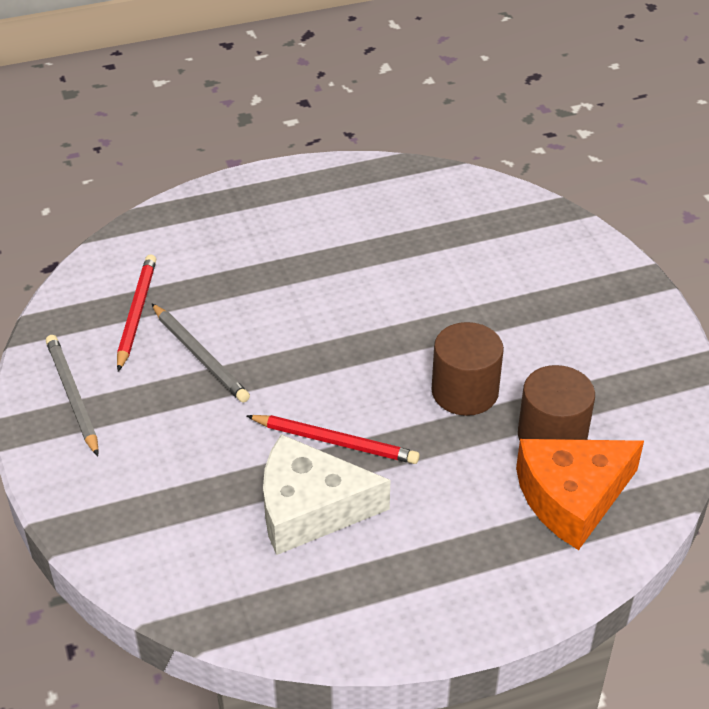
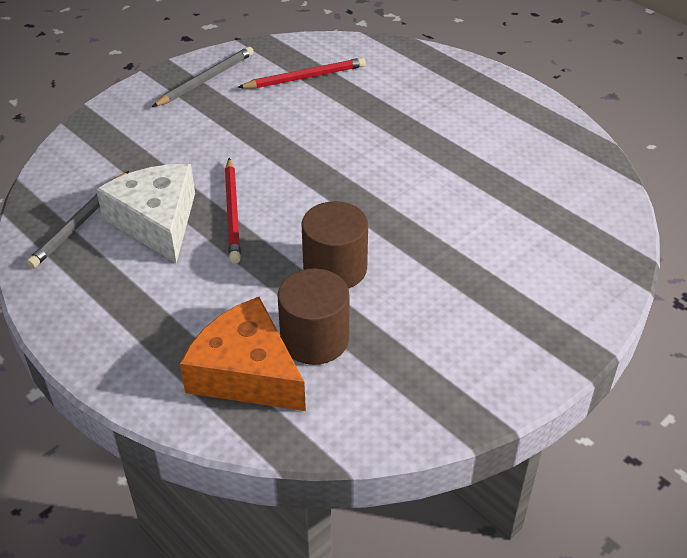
camera: 65 degrees right, 0 degrees up
(199, 355) = (281, 119): grey pencil -> grey pencil (80, 222)

